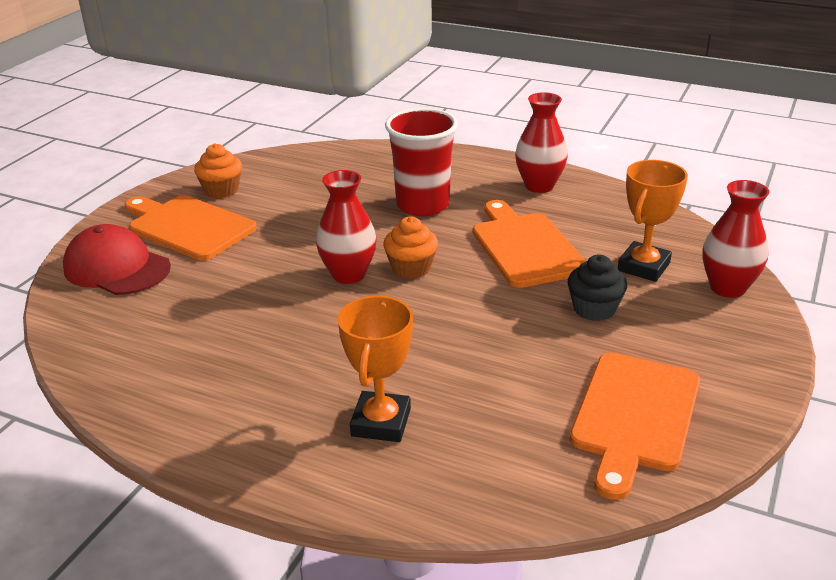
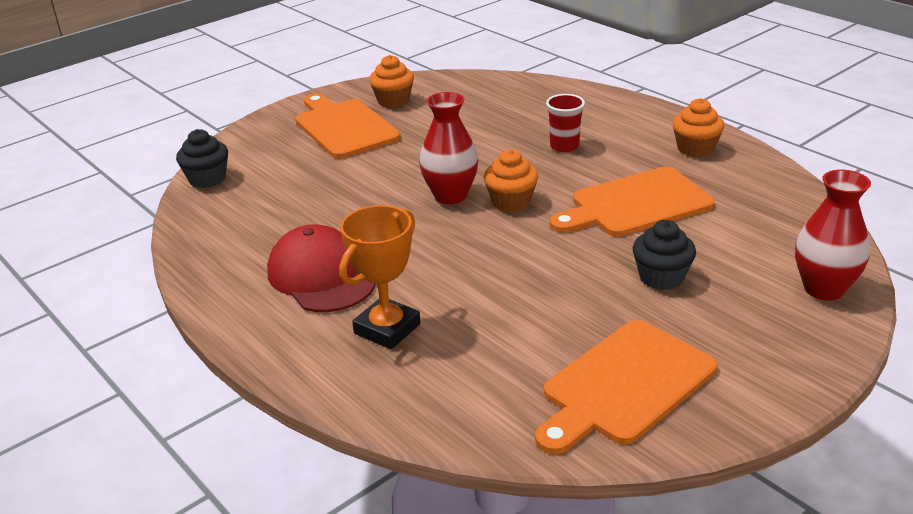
camera: 25 degrees right, 0 degrees up
(70, 311) = (207, 179): none -> black cupcake
(117, 268) = (265, 151): red cap -> red cap (321, 276)
(422, 205) = (564, 146): red cup -> red cup, size x0.53
(525, 247) = (636, 204): orange cutting board -> orange cutting board turned 120 degrees counterclockwise
(539, 186) = (695, 149): red vase -> orange cupcake
(643, 267) = (746, 248): orange trophy -> none

